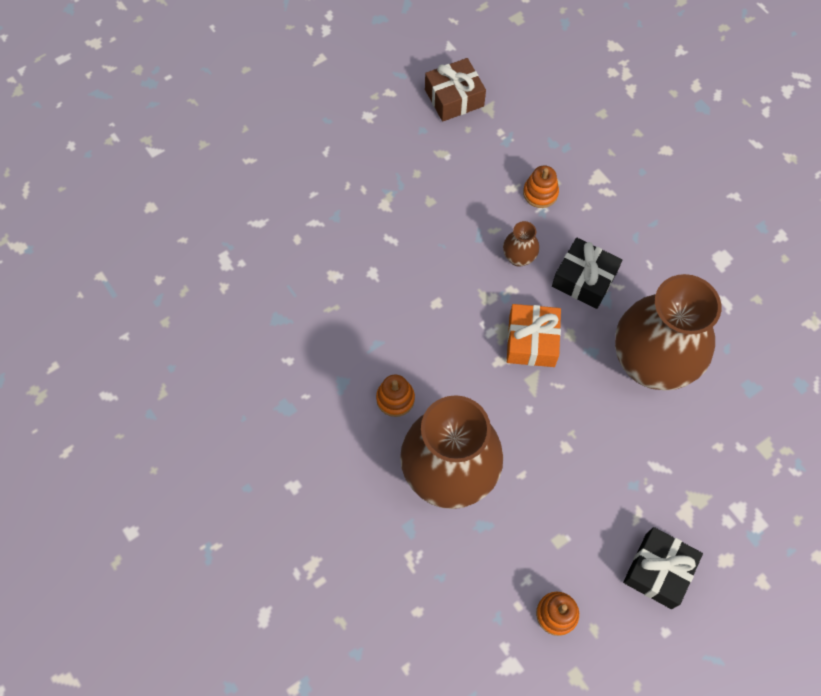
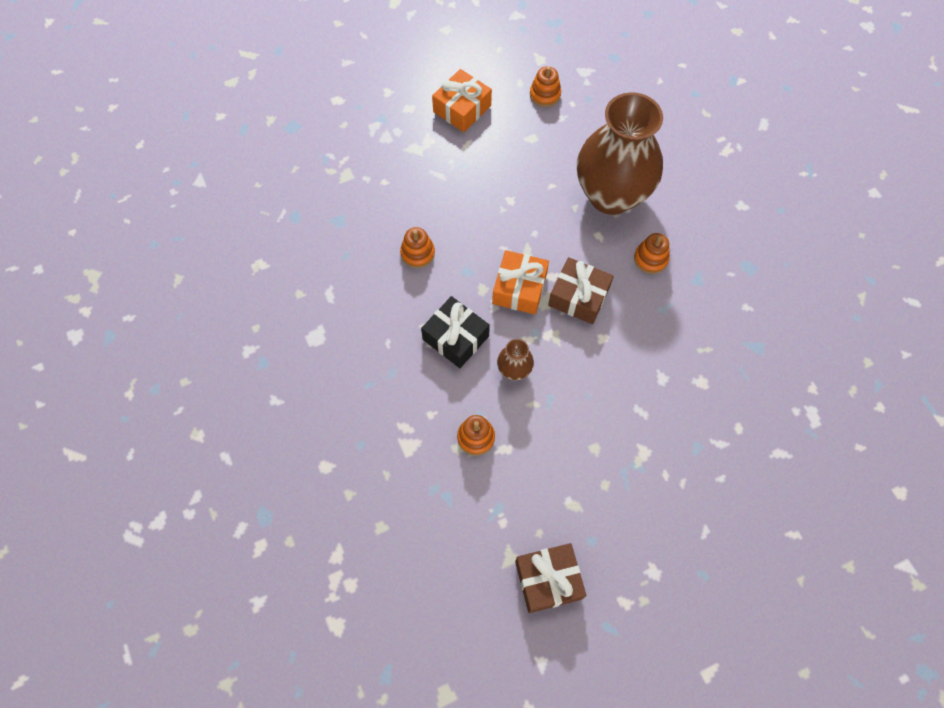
camera: 170 degrees left, 0 degrees up
(467, 342) = (578, 297): none -> brown gift
(650, 363) = (417, 253): brown vase -> orange stacking toy
(658, 570) = (462, 109): black gift -> orange gift

